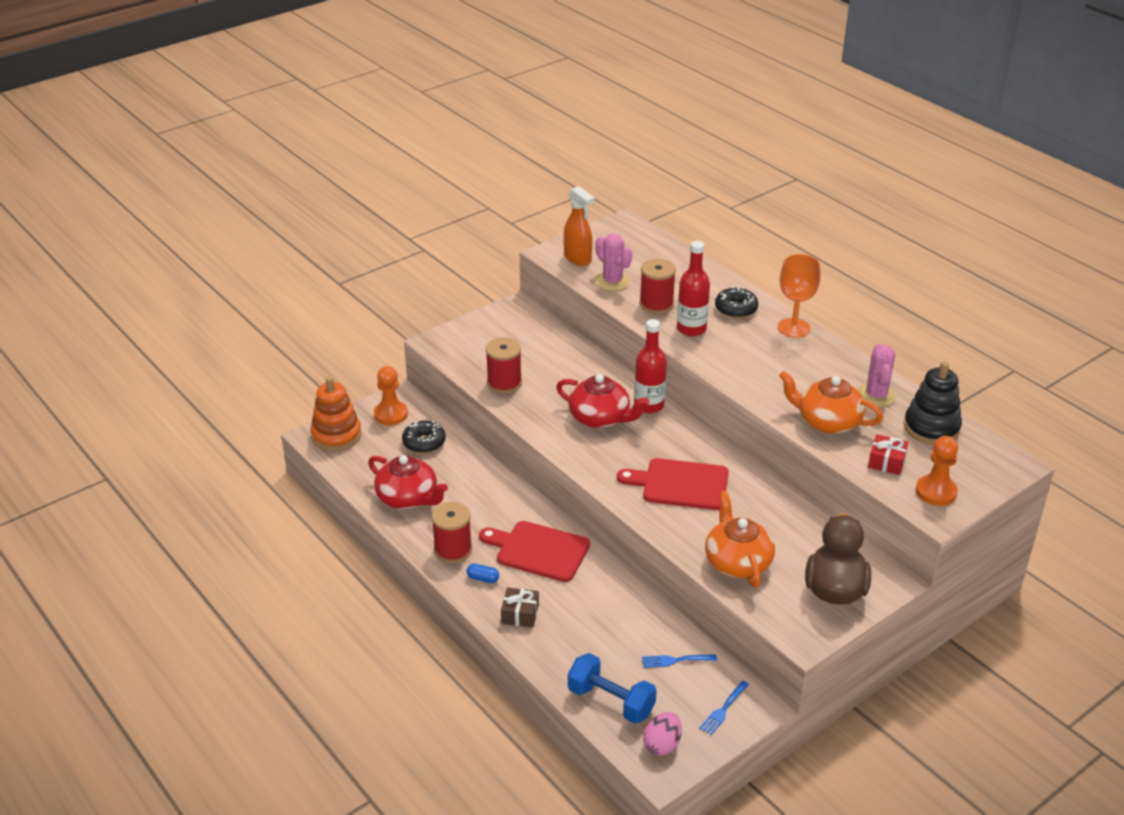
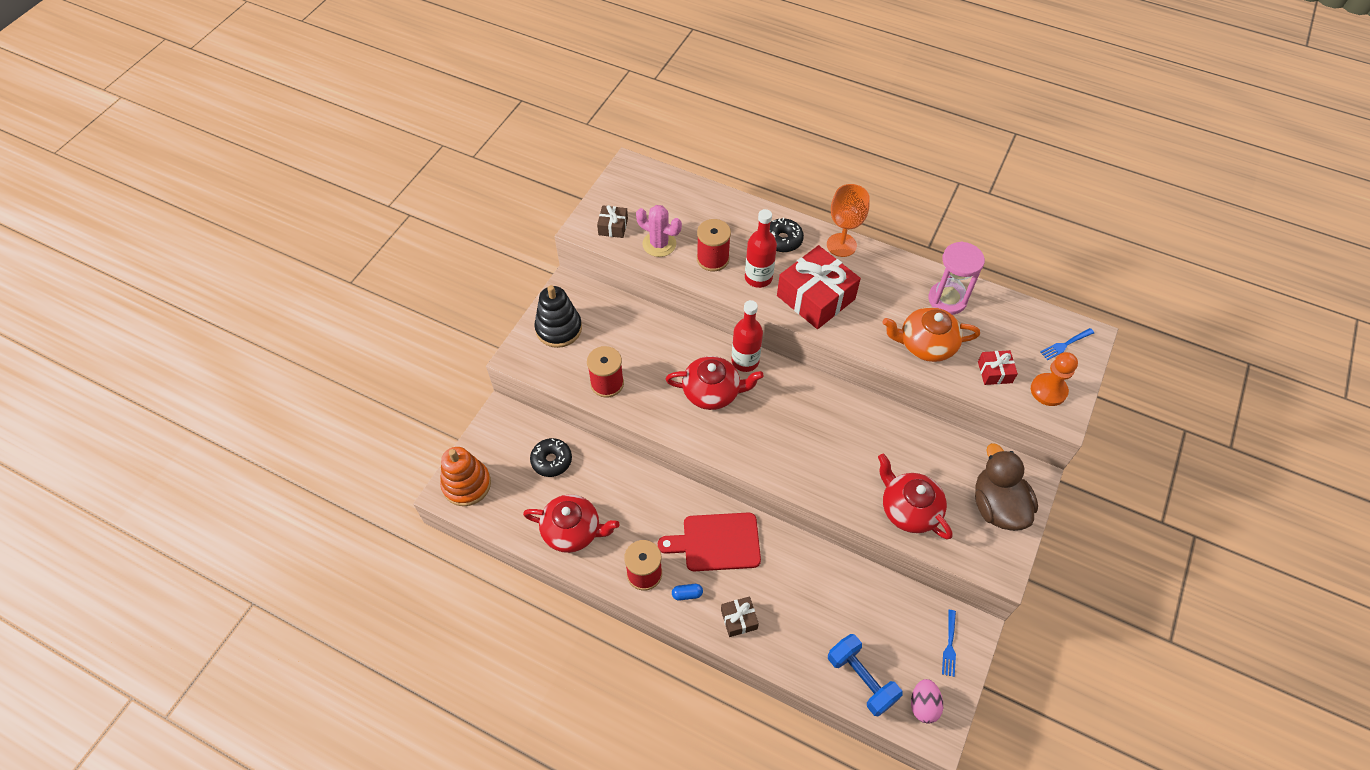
camera: 25 degrees left, 20 degrees up
(391, 414) = (503, 439): orange pawn -> none
(578, 259) = (613, 227): orange spray bottle -> brown gift
(611, 701) = (861, 679): blue dumbbell -> blue dumbbell turned 45 degrees clockwise
(675, 660) = (887, 611): blue fork -> blue fork (1065, 344)
(680, 484) = (819, 441): red cutting board -> none
(737, 562) = (909, 509): orange teapot -> red teapot
(738, 357) = (816, 297): none -> red gift
(876, 395) = (947, 299): pink cactus -> pink hourglass
(931, 428) = (1007, 319): black stacking toy -> black stacking toy (559, 329)

